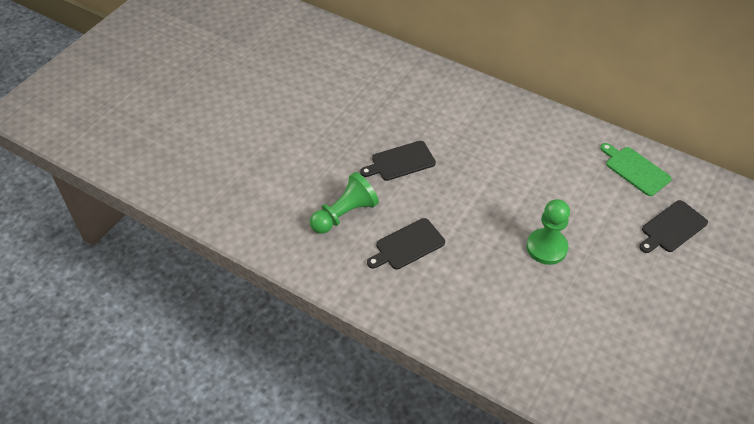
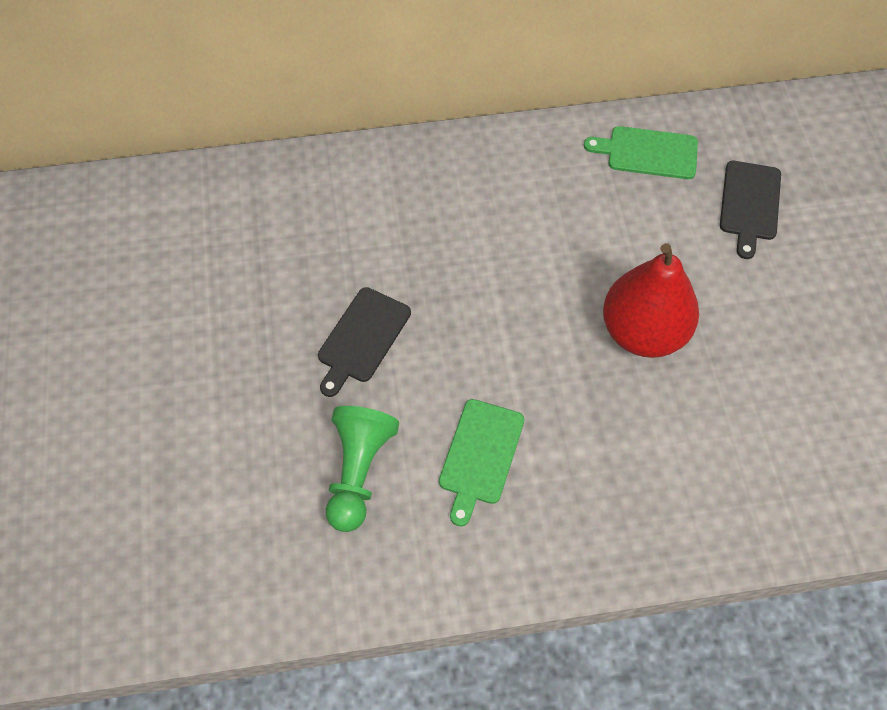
camera: 40 degrees left, 10 degrees up
(407, 245) = (480, 456): black cutting board -> green cutting board
(546, 247) = (643, 332): green pawn -> red pear

